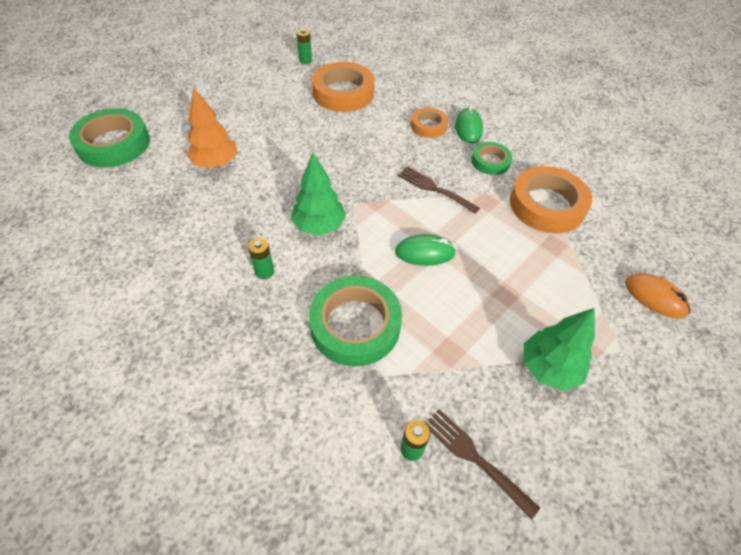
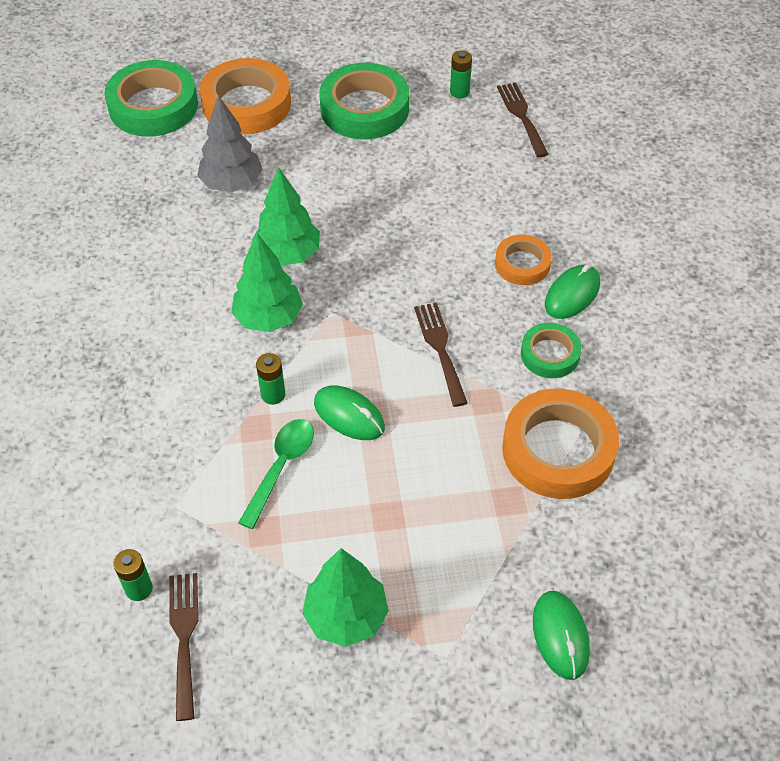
camera: 40 degrees right, 0 degrees up
(216, 163) = (232, 184): orange tree -> grey tree
(264, 271) = (170, 335): green battery -> green battery (273, 395)
(294, 185) = (288, 254): none -> green tree
(343, 93) = (461, 162): orange tape -> orange tape (247, 104)
(351, 59) = (521, 116): none -> brown fork
(355, 325) = (202, 444): green tape -> green tape (364, 109)
(418, 307) = (281, 468): none -> green spoon
(655, 297) = (560, 636): orange mouse -> green mouse

